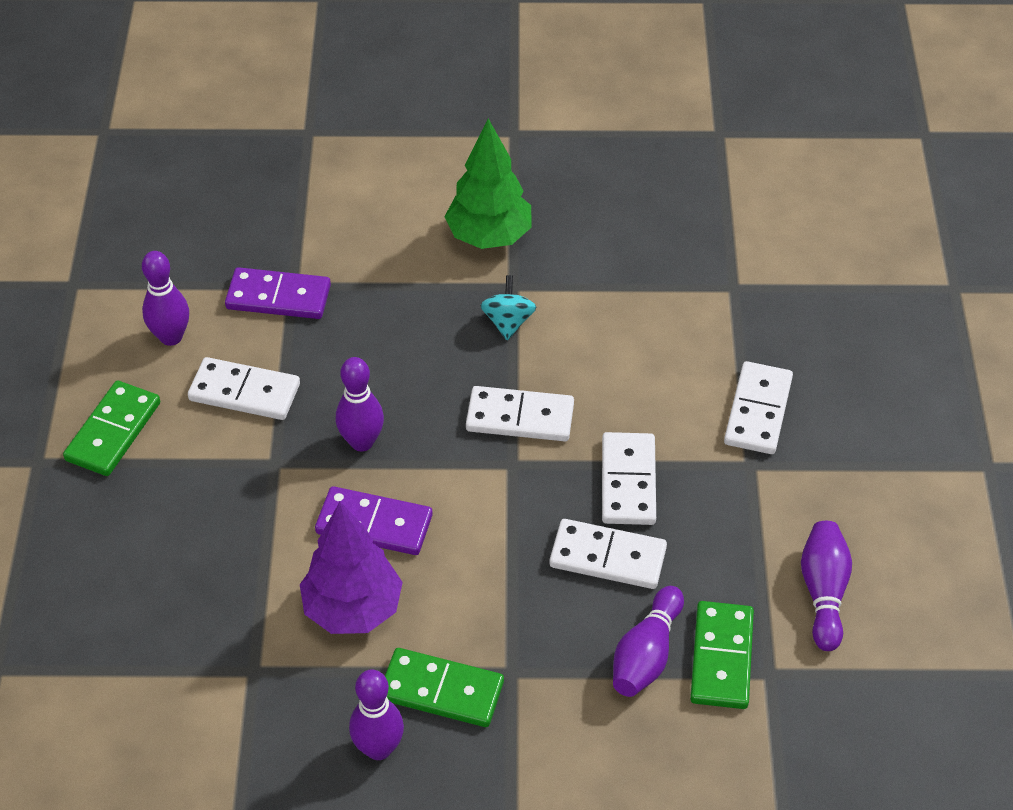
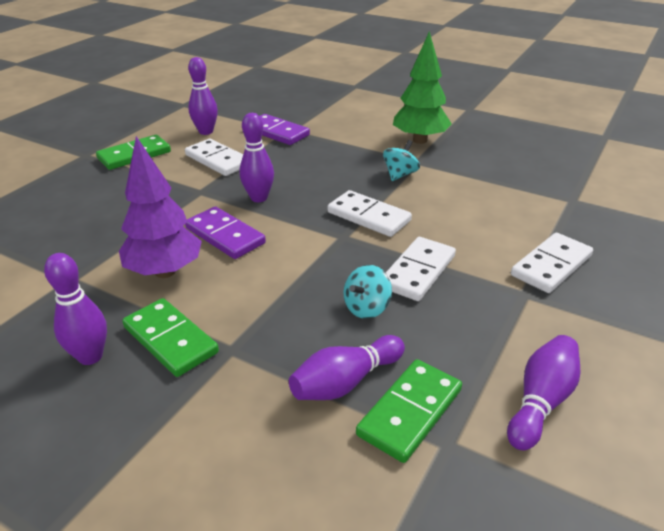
camera: 30 degrees right, 15 degrees down
(608, 557) = (367, 308): white domino -> turquoise spinning top

